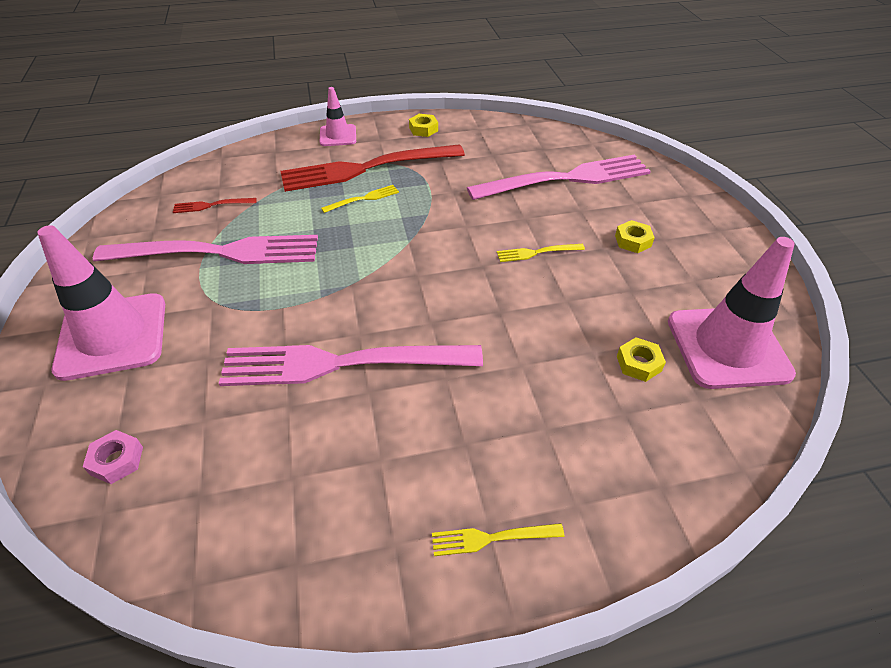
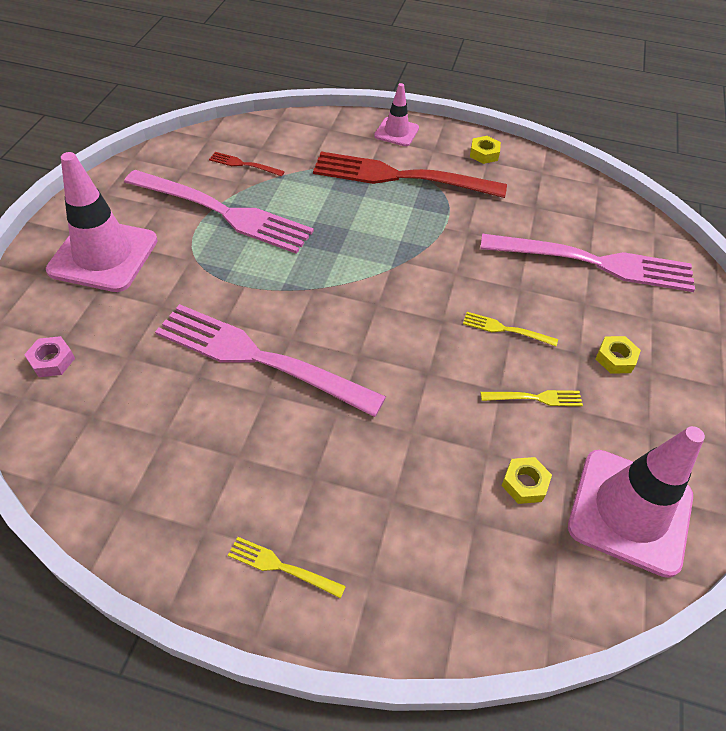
camera: 25 degrees right, 5 degrees up
(364, 199) = (378, 208): yellow fork -> yellow fork (535, 398)

